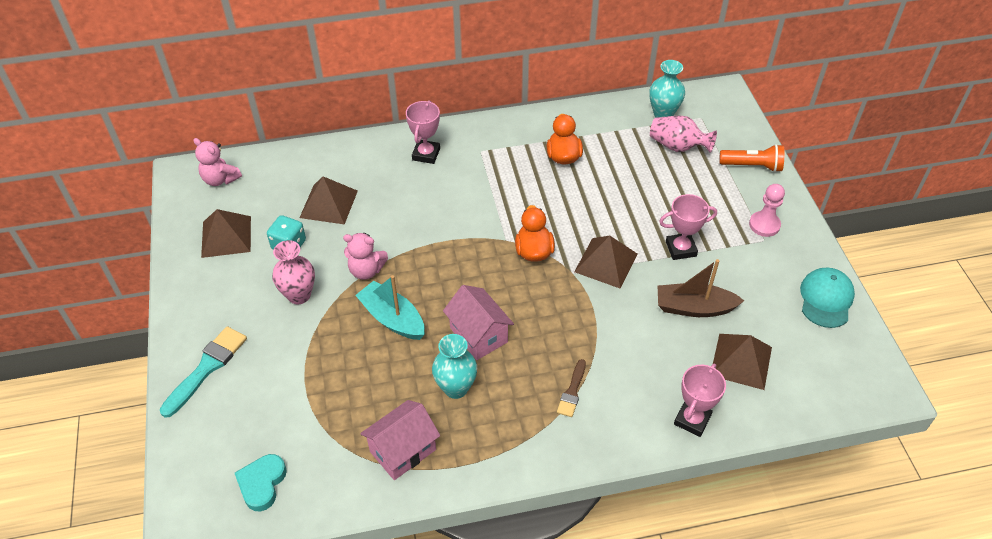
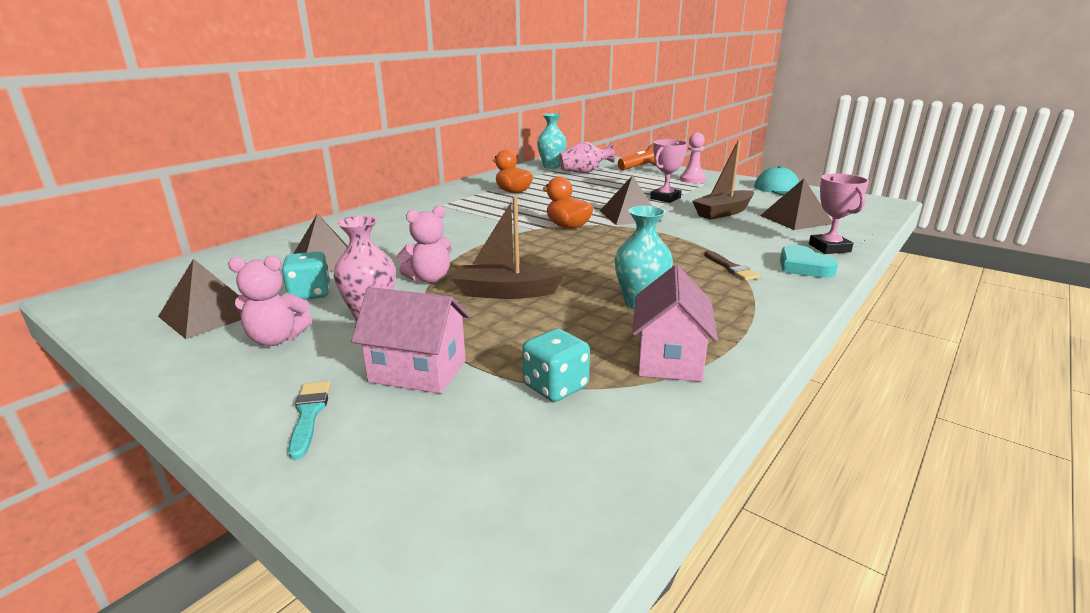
camera: 40 degrees left, 25 degrees down
(207, 368) = (309, 415): turquoise brush -> turquoise brush, size x0.60
(220, 179) = (153, 286): pink teddy bear -> pink teddy bear (276, 339)
(262, 483) = (555, 473): turquoise heart -> turquoise heart (803, 267)
(323, 429) = (555, 387): none -> turquoise dice
(392, 318) = (505, 292): turquoise boat -> brown boat
(426, 154) = (393, 217): pink trophy -> none
(478, 335) = (602, 272): pink house -> pink house (418, 371)

